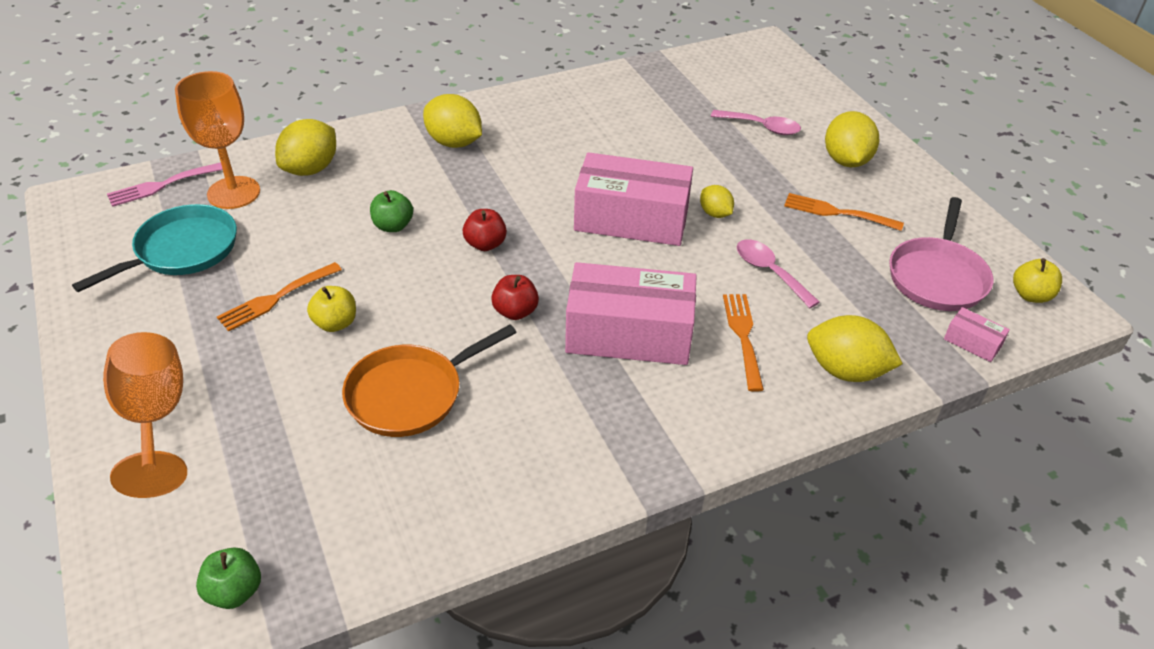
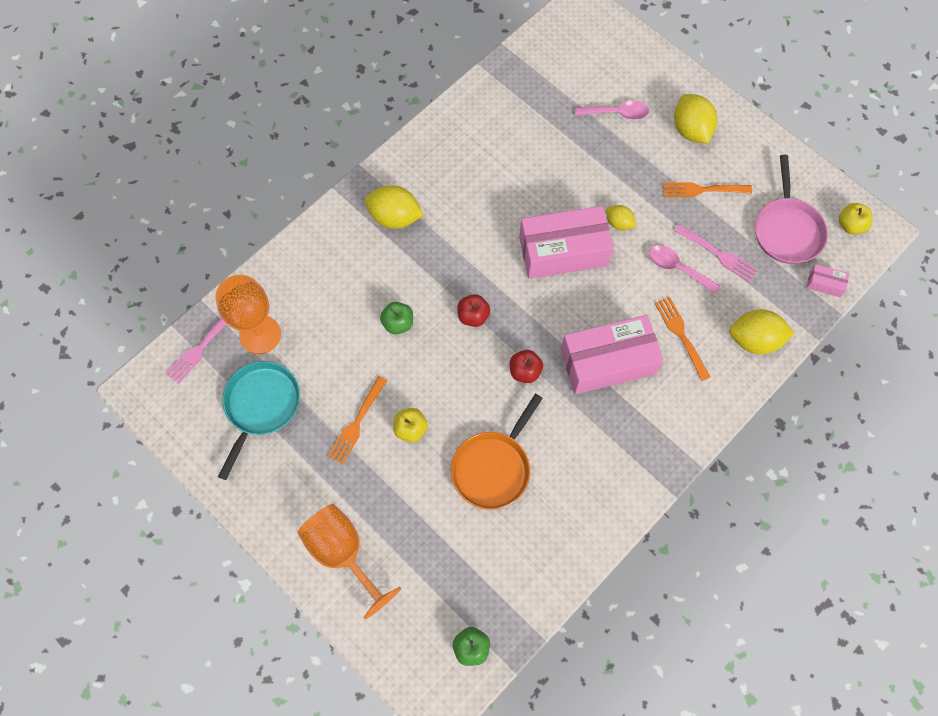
camera: 20 degrees left, 25 degrees up
(310, 169) = (302, 288): yellow lemon -> none
(831, 274) = (718, 254): none -> pink fork

